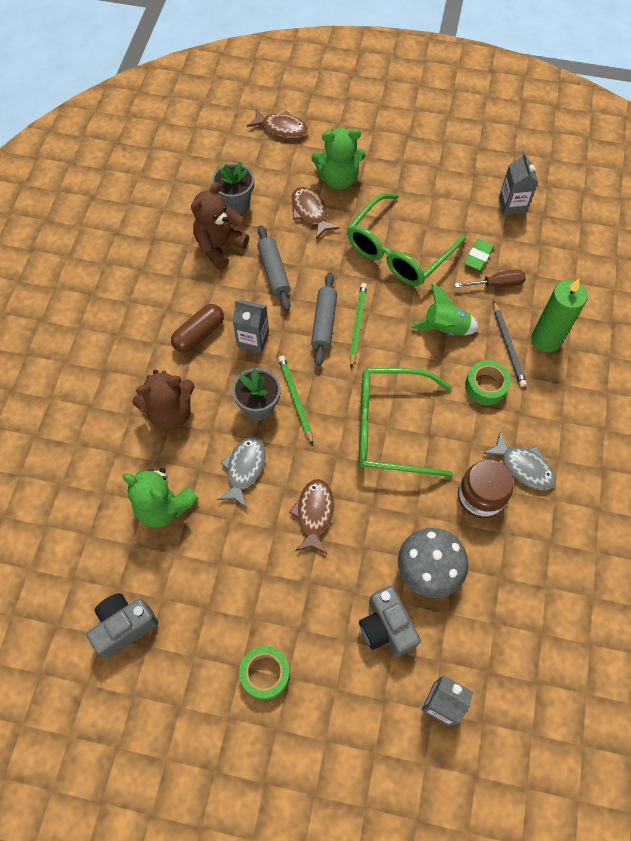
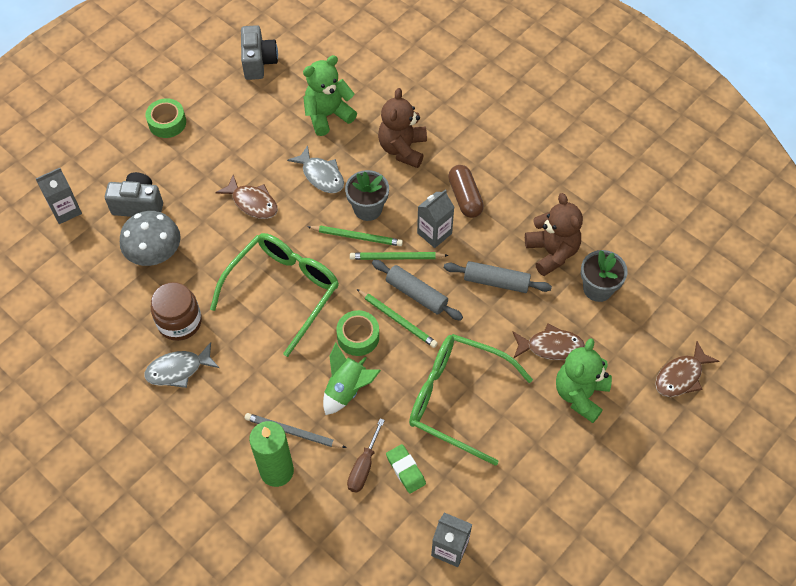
camera: 120 degrees right, 5 degrees down
(297, 356) = (396, 257): none -> green pencil
(398, 251) = (457, 399): green glasses -> green glasses turned 45 degrees counterclockwise
(486, 386) = (268, 387): green tape -> green tape (358, 336)

